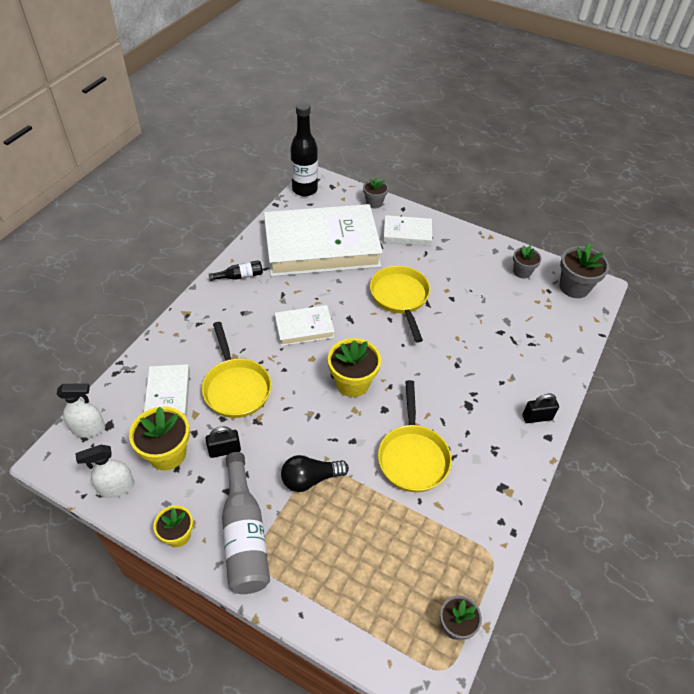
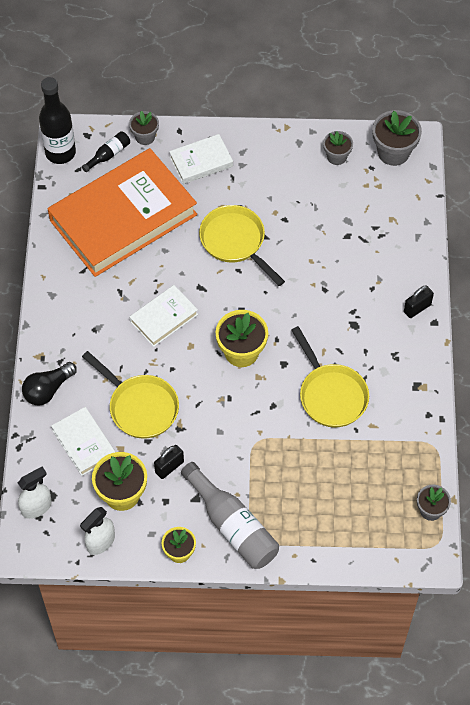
camera: 25 degrees left, 10 degrees up
(239, 276) = (64, 291): black bottle -> black bottle (108, 155)
(310, 479) = (257, 455): black light bulb -> black light bulb (48, 390)
(321, 246) = (123, 217): white book -> orange book

